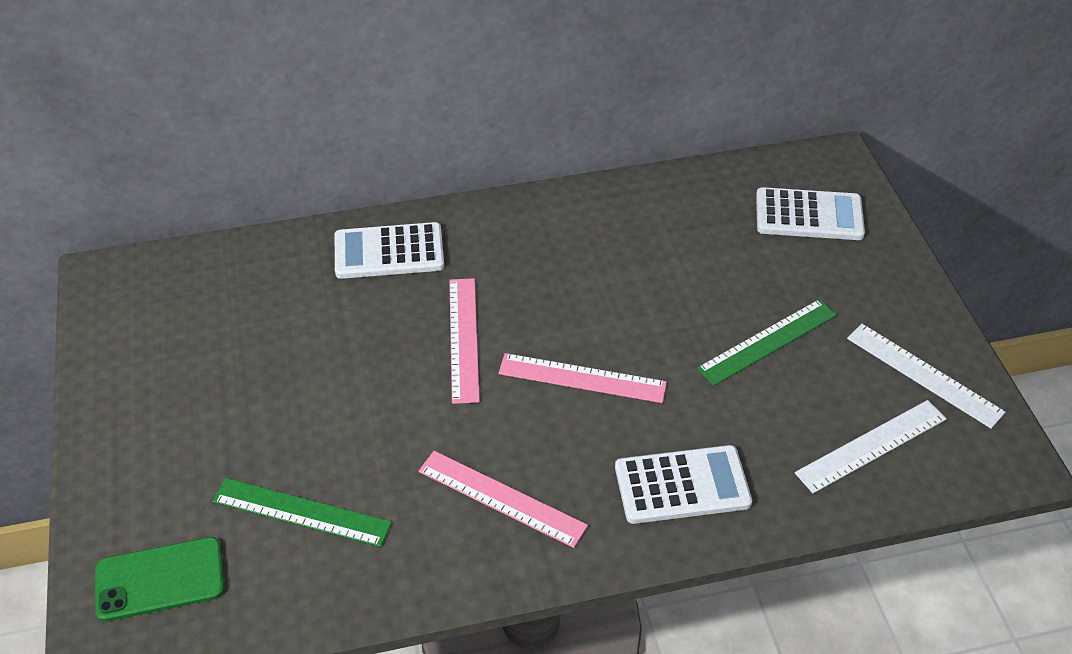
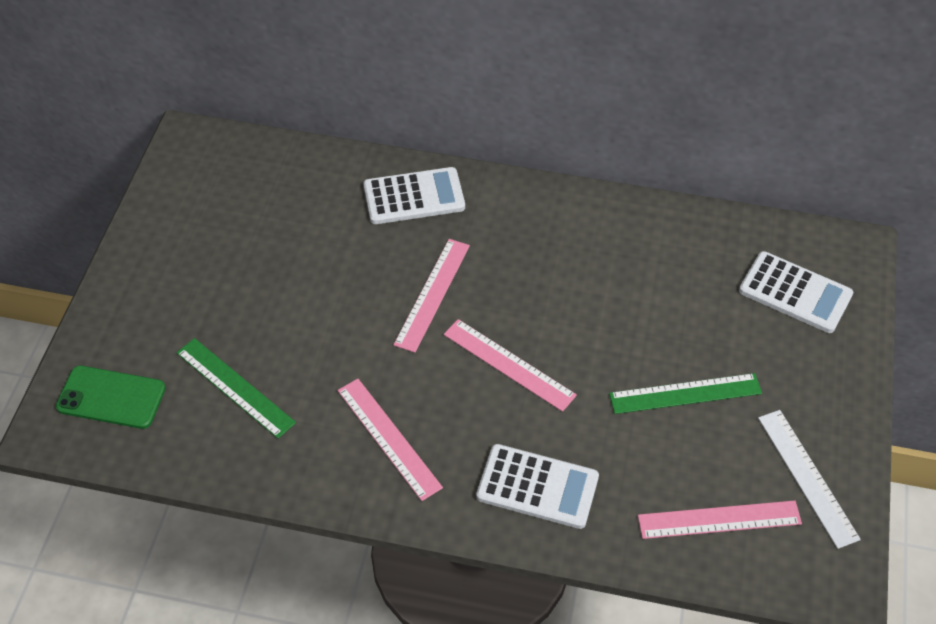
camera: 25 degrees right, 5 degrees up
(389, 252) = (414, 197): white calculator -> white calculator turned 150 degrees clockwise
(872, 446) = (719, 520): white ruler -> pink ruler

